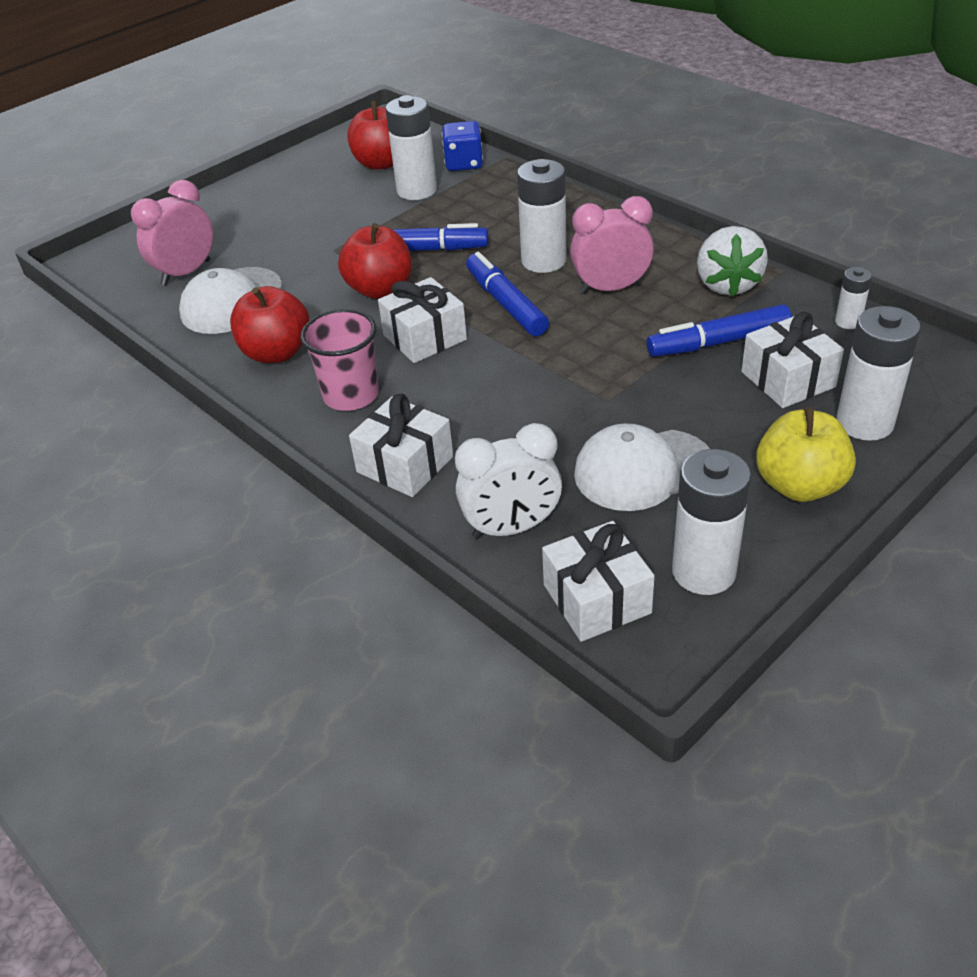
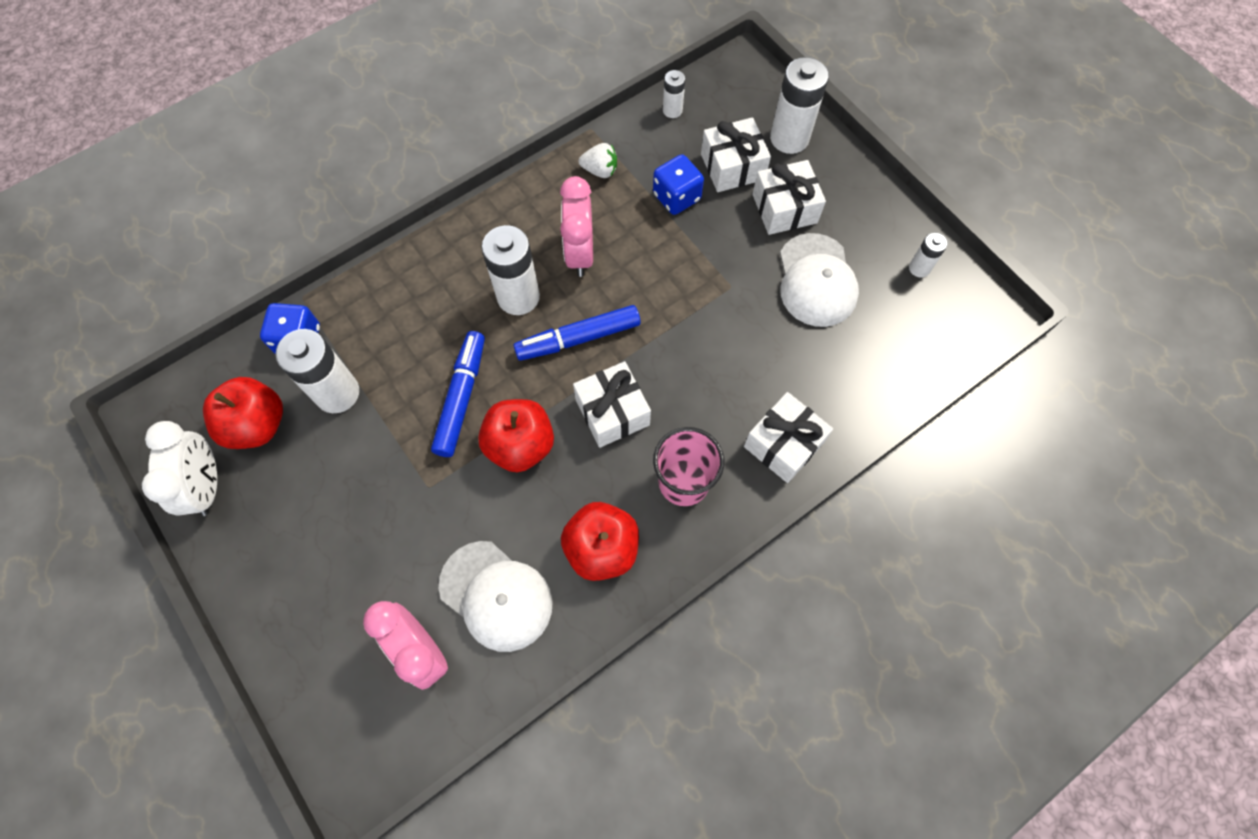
camera: 85 degrees left, 25 degrees up
(511, 528) = (865, 377): white clock -> white clock (207, 486)
(597, 599) = (938, 335): white gift -> white gift (784, 208)
(703, 571) = (919, 268): white battery -> white battery, size x0.51
(718, 342) = (676, 197): blue marker -> blue dice
(727, 284) = (600, 170): white strawberry -> white strawberry, size x0.58
(799, 485) = (846, 193): yellow apple -> none

